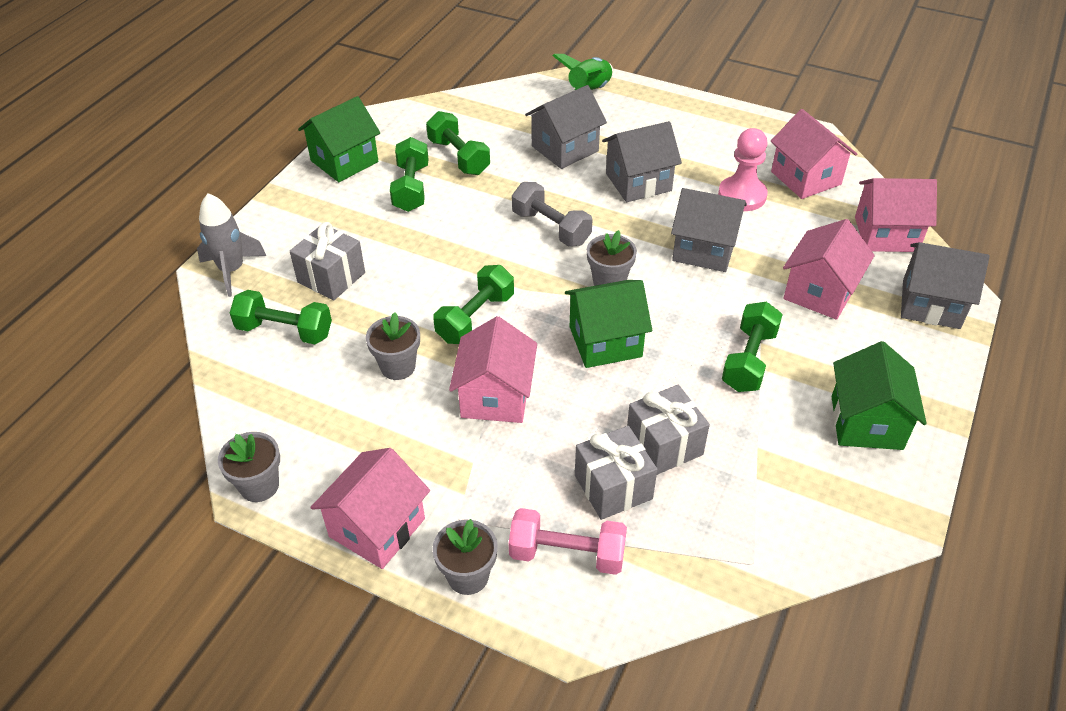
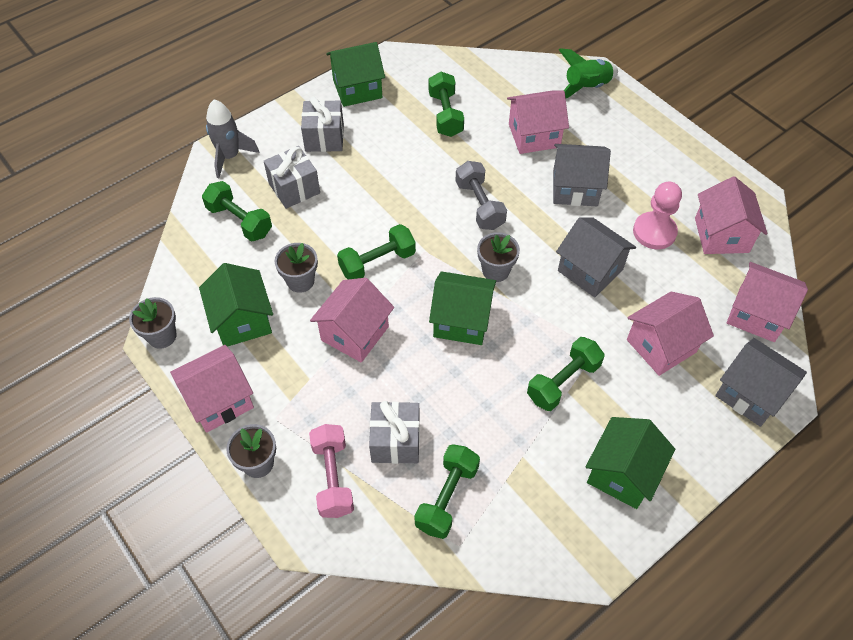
camera: 25 degrees right, 10 degrees up
(353, 432) = (242, 321): none -> green house
(411, 188) = (393, 130): green dumbbell -> green dumbbell (447, 497)
(565, 148) = (534, 135): grey house -> pink house
(567, 554) = (333, 477): pink dumbbell -> pink dumbbell turned 45 degrees clockwise
(664, 444) = (453, 424): grey gift -> grey gift (324, 138)

